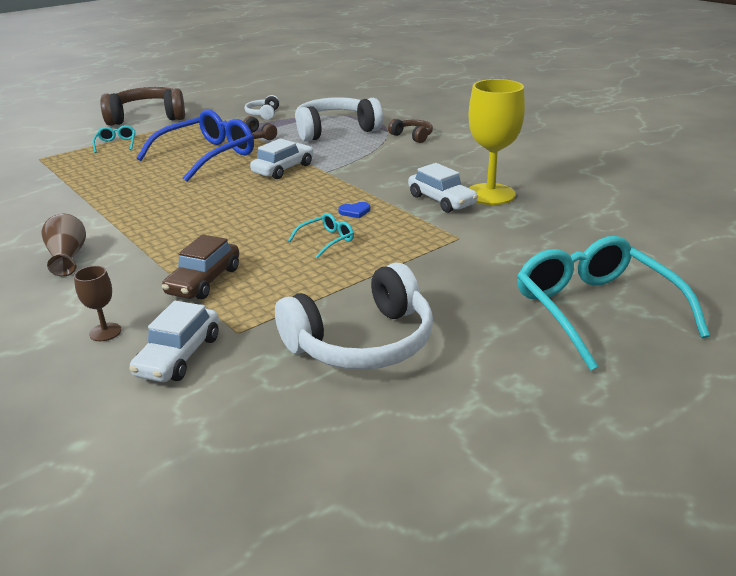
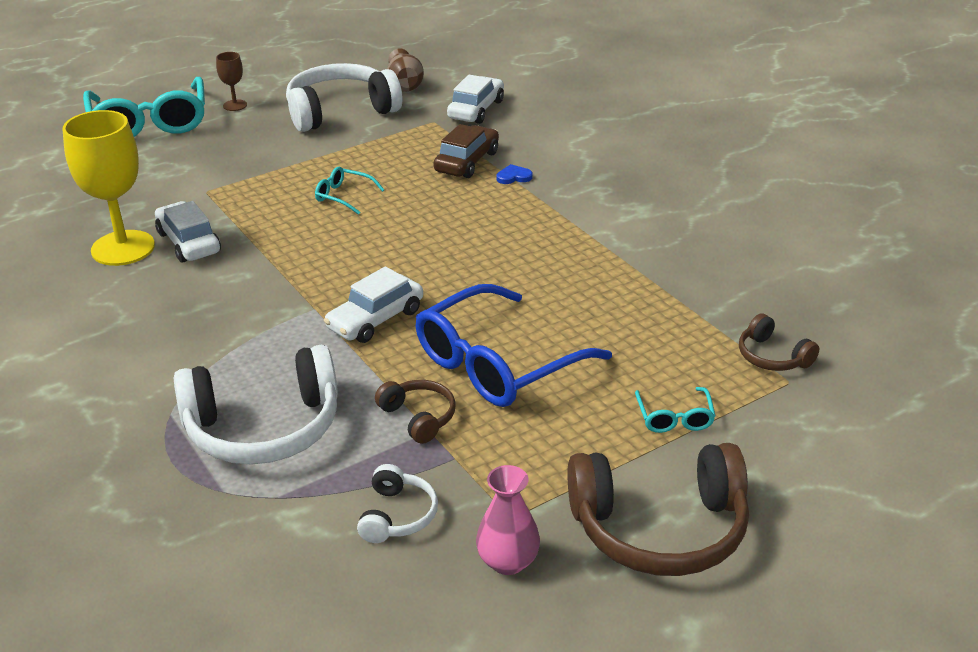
camera: 175 degrees left, 5 degrees up
(68, 257) = (613, 193): brown vase -> brown vase (404, 84)
(105, 332) = (539, 127): brown goblet -> brown goblet (235, 105)
(216, 108) = (508, 561): none -> pink vase
(326, 240) = (344, 196): turquoise glasses -> turquoise glasses turned 60 degrees clockwise
(355, 211) = (300, 232): blue heart -> blue heart (514, 177)
(412, 136) = (135, 393): brown headphones -> brown headphones (772, 357)

